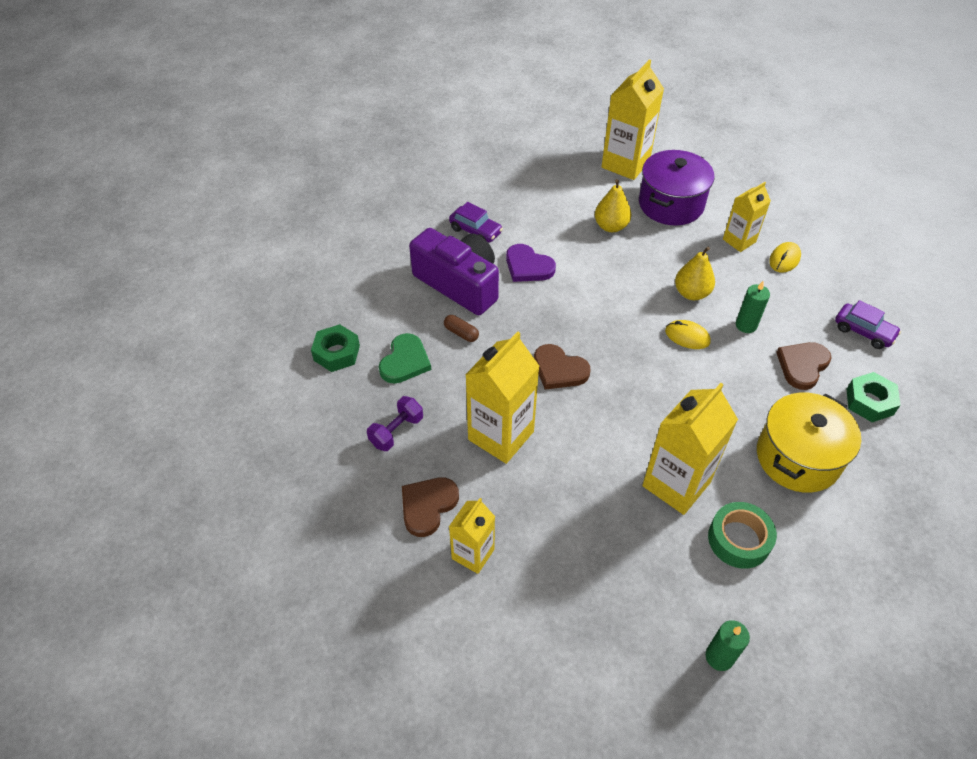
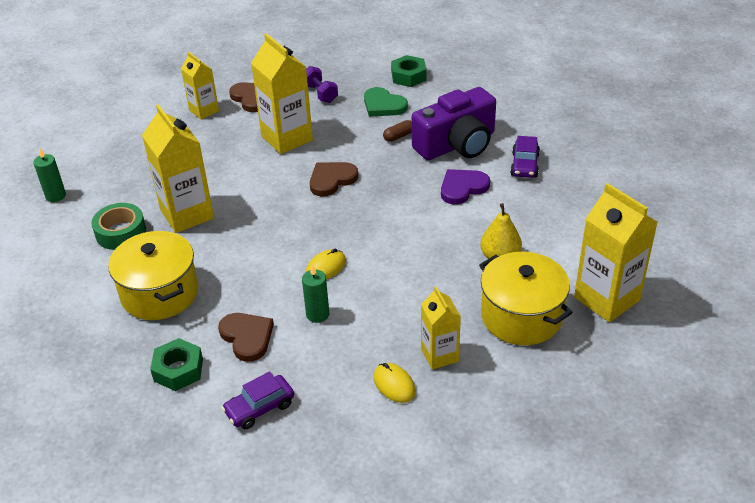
camera: 110 degrees right, 10 degrees down
(475, 231) = (524, 165): purple car -> purple car turned 45 degrees counterclockwise
(671, 204) = (521, 316): purple pot -> yellow pot
(691, 293) = (378, 288): yellow pear -> none

